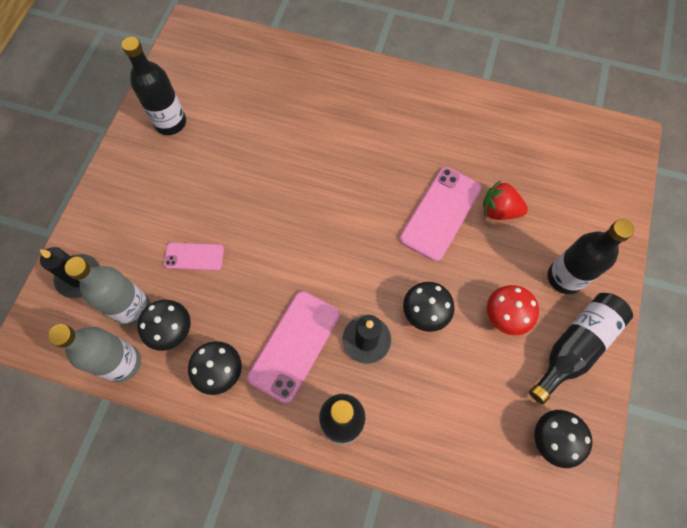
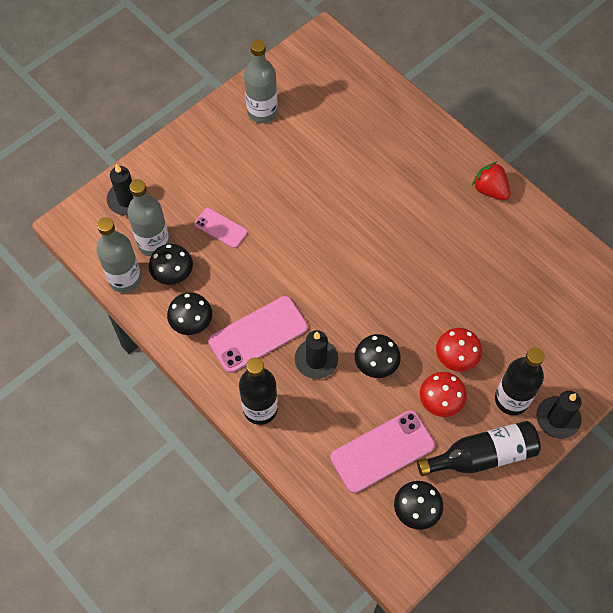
camera: 30 degrees right, 5 degrees down
(170, 122) = (262, 112): black bottle -> grey bottle
(440, 213) = (440, 295): pink phone -> pink phone (382, 451)
(492, 265) = (456, 358): none -> red mushroom
(499, 210) = (492, 318): red strawberry -> red strawberry (490, 190)
(614, 273) = (557, 418): none -> black candle

